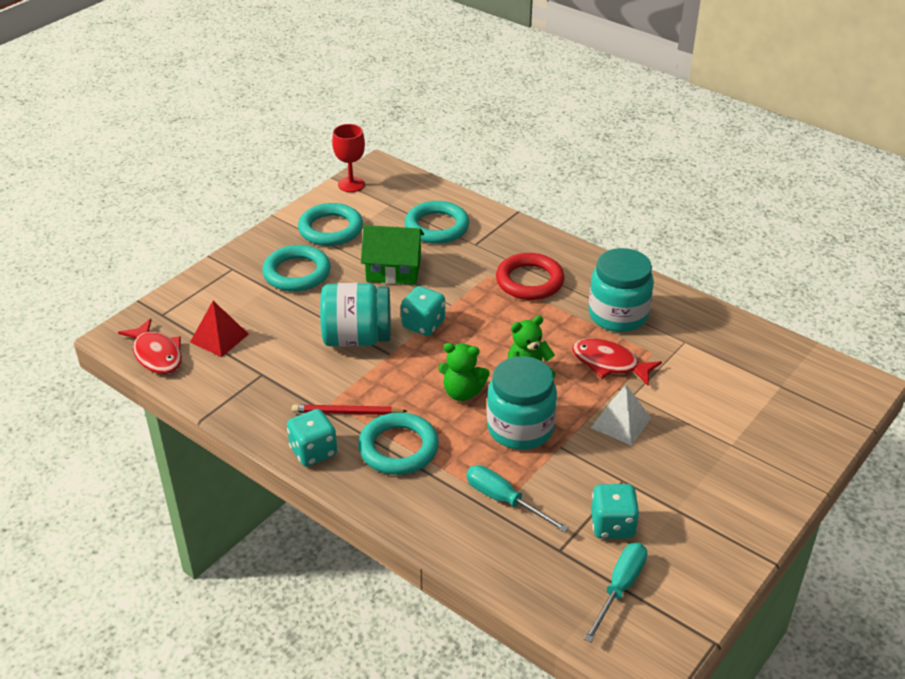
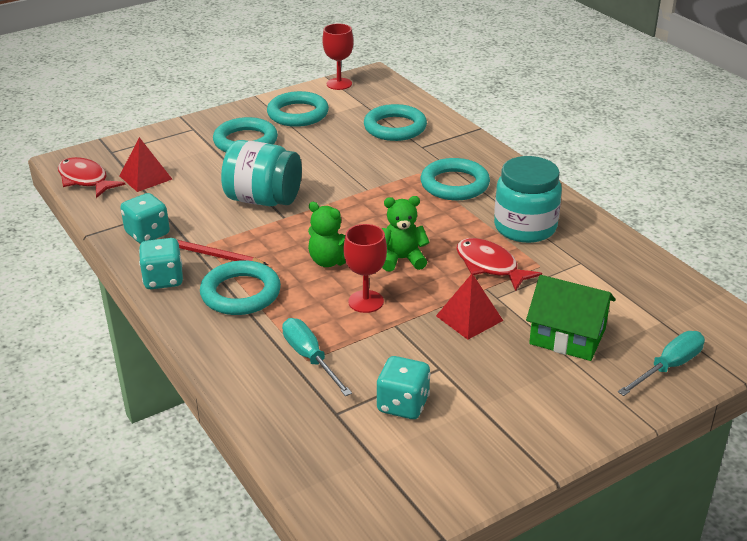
camera: 20 degrees right, 5 degrees down
(156, 354) = (85, 180): red fish -> red fish turned 150 degrees clockwise
(393, 270) = (333, 153): green house -> green house (567, 336)
(423, 325) = (331, 200): turquoise dice -> turquoise dice (147, 234)
(520, 428) = (366, 301): turquoise jar -> red goblet
(529, 281) = (454, 184): red ring -> turquoise ring
(620, 588) = (374, 462): turquoise screwdriver -> turquoise screwdriver (669, 367)
(621, 422) = (469, 318): white pyramid -> red pyramid

